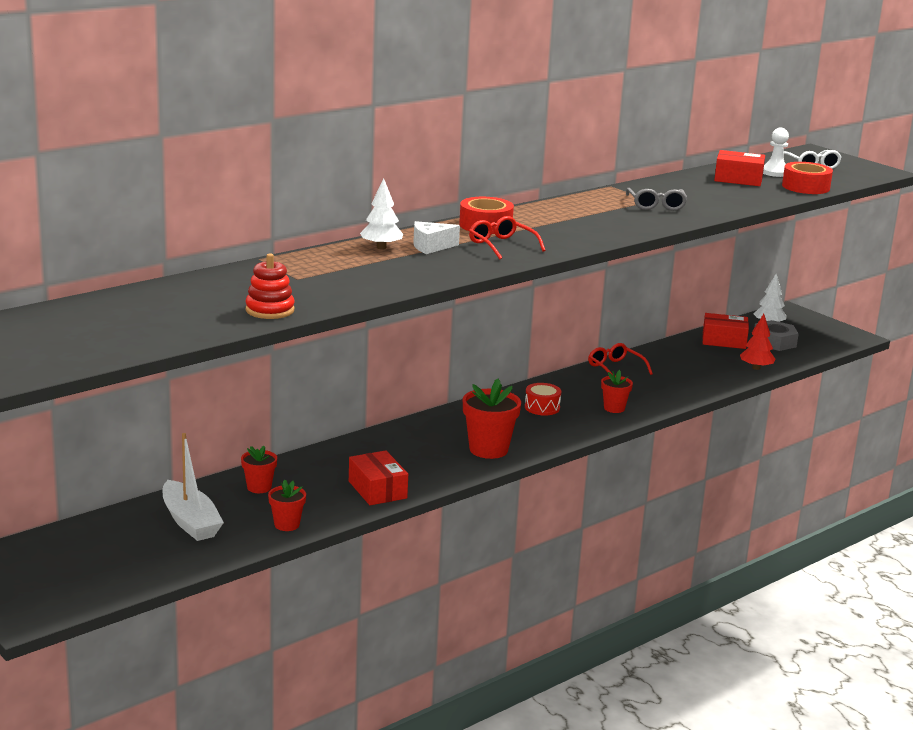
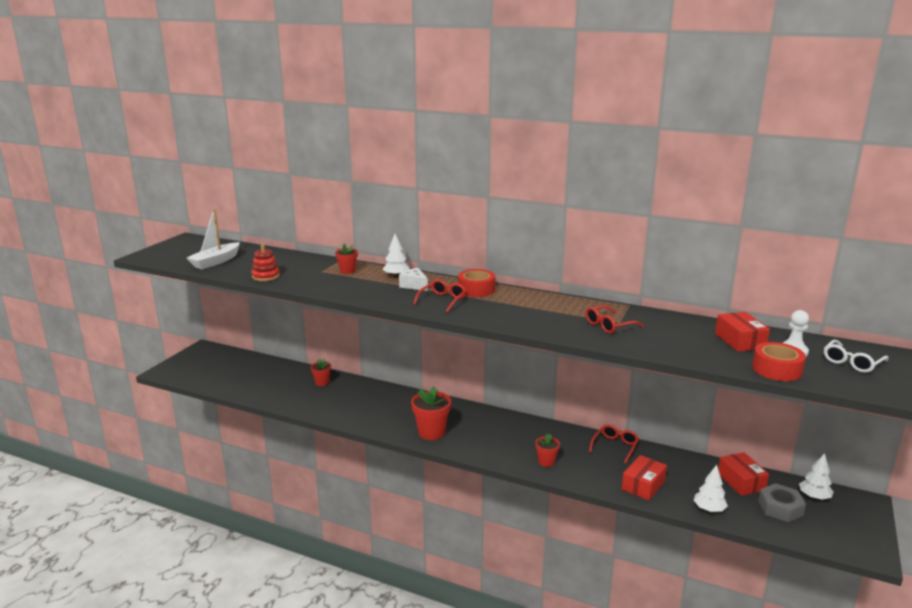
camera: 65 degrees right, 0 degrees up
(190, 521) = (272, 377): white boat -> white boat (216, 262)
(287, 525) = (286, 401): red flower pot -> red flower pot (347, 271)
(377, 490) = (346, 413): red box -> red box (643, 485)
(542, 407) = (514, 435): red drum -> none
(656, 205) = (609, 325): grey glasses -> red glasses
(756, 368) = (709, 509): red tree -> white tree

